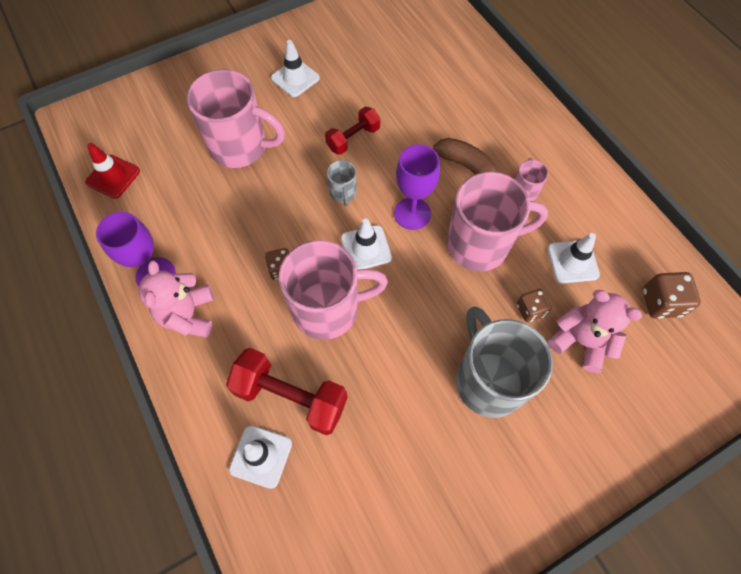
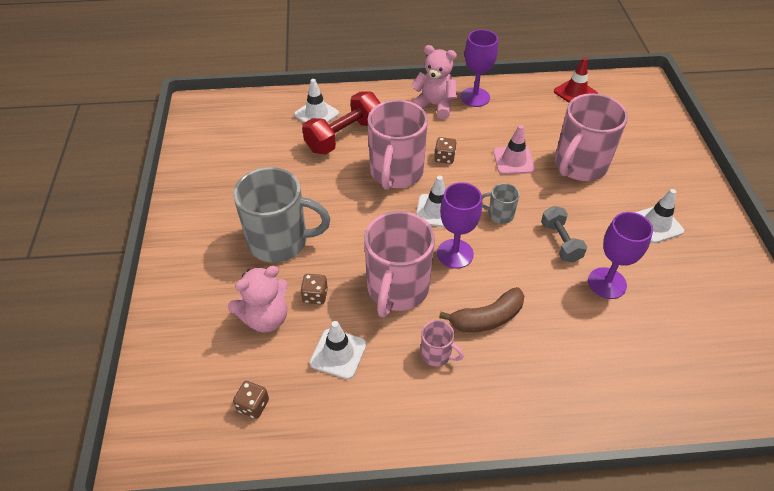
camera: 115 degrees right, 15 degrees down
(257, 203) = (513, 160): none -> pink traffic cone
(353, 139) = (560, 242): red dumbbell -> grey dumbbell
(382, 99) = (607, 283): none -> purple goblet
(661, 303) = (253, 405): brown dice -> brown dice, size x0.66

